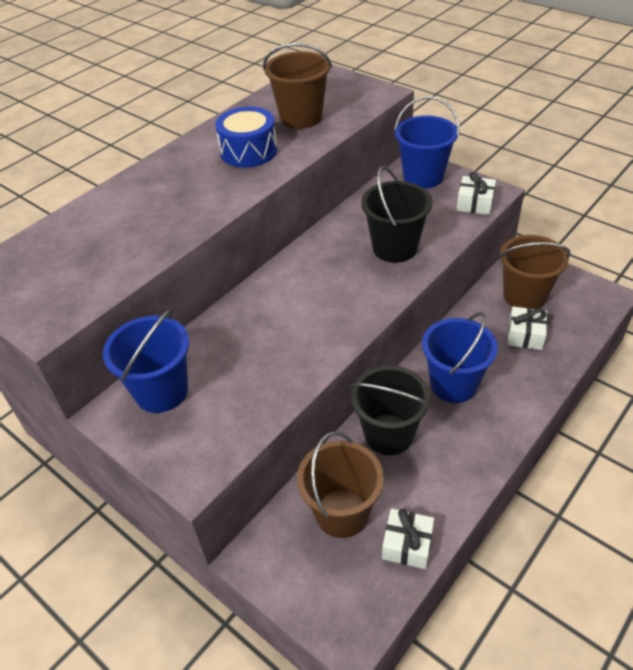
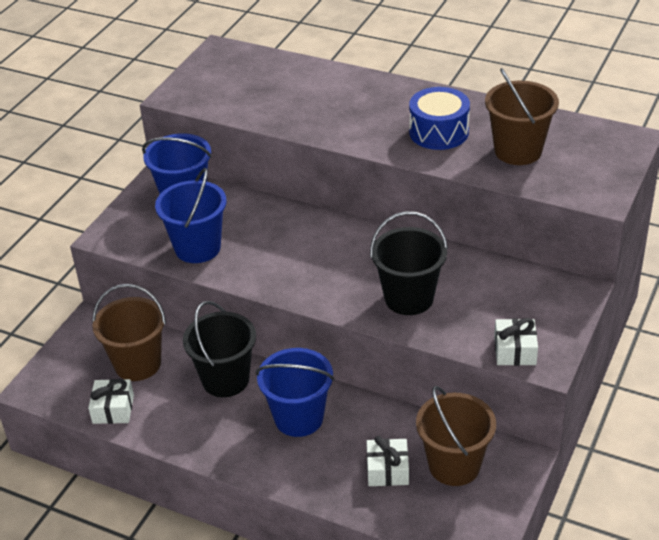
camera: 75 degrees right, 5 degrees down
(423, 177) = (552, 301): blue bucket -> blue bucket (197, 248)

